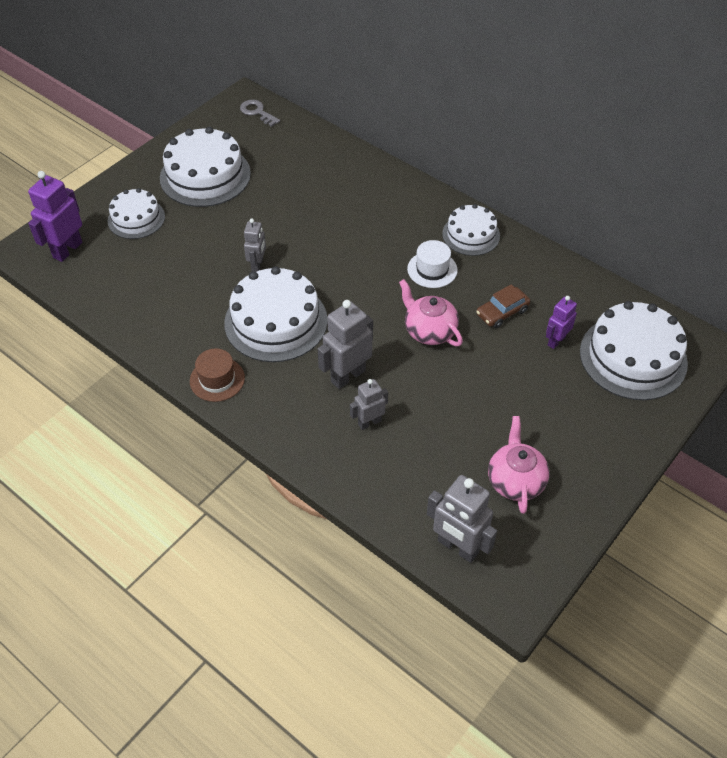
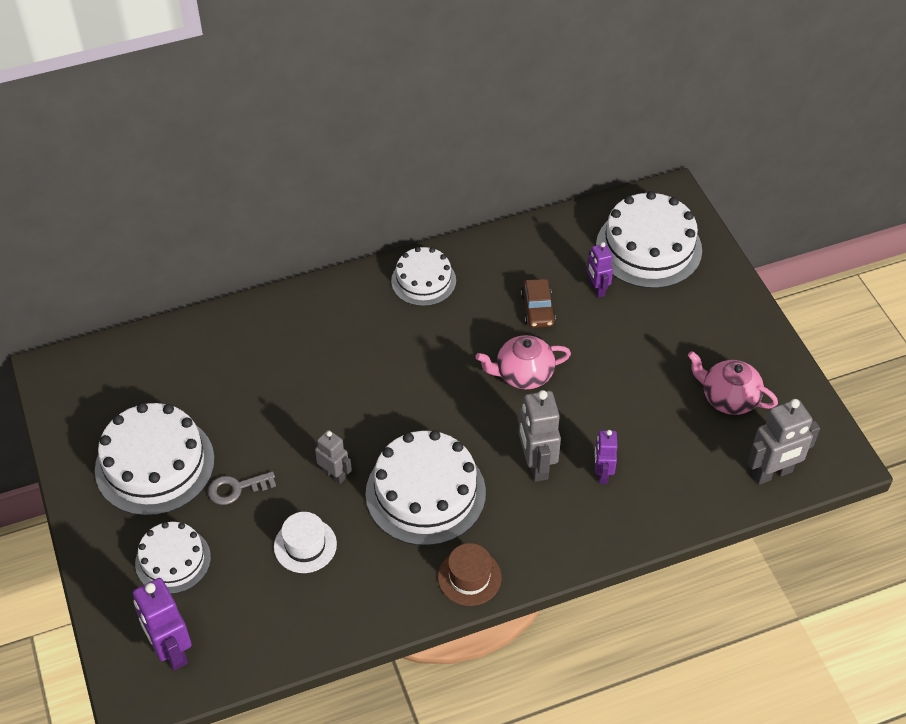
camera: 60 degrees left, 0 degrees up
(257, 112) = (88, 370): grey key -> grey key (236, 488)
(369, 422) = (602, 473): grey robot -> purple robot
(432, 269) = (447, 333): white hat -> white hat (305, 545)

